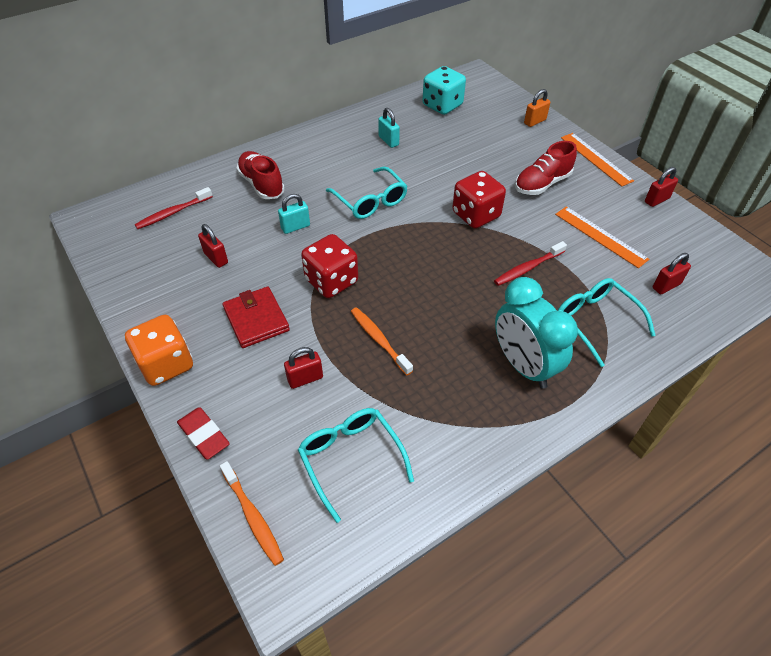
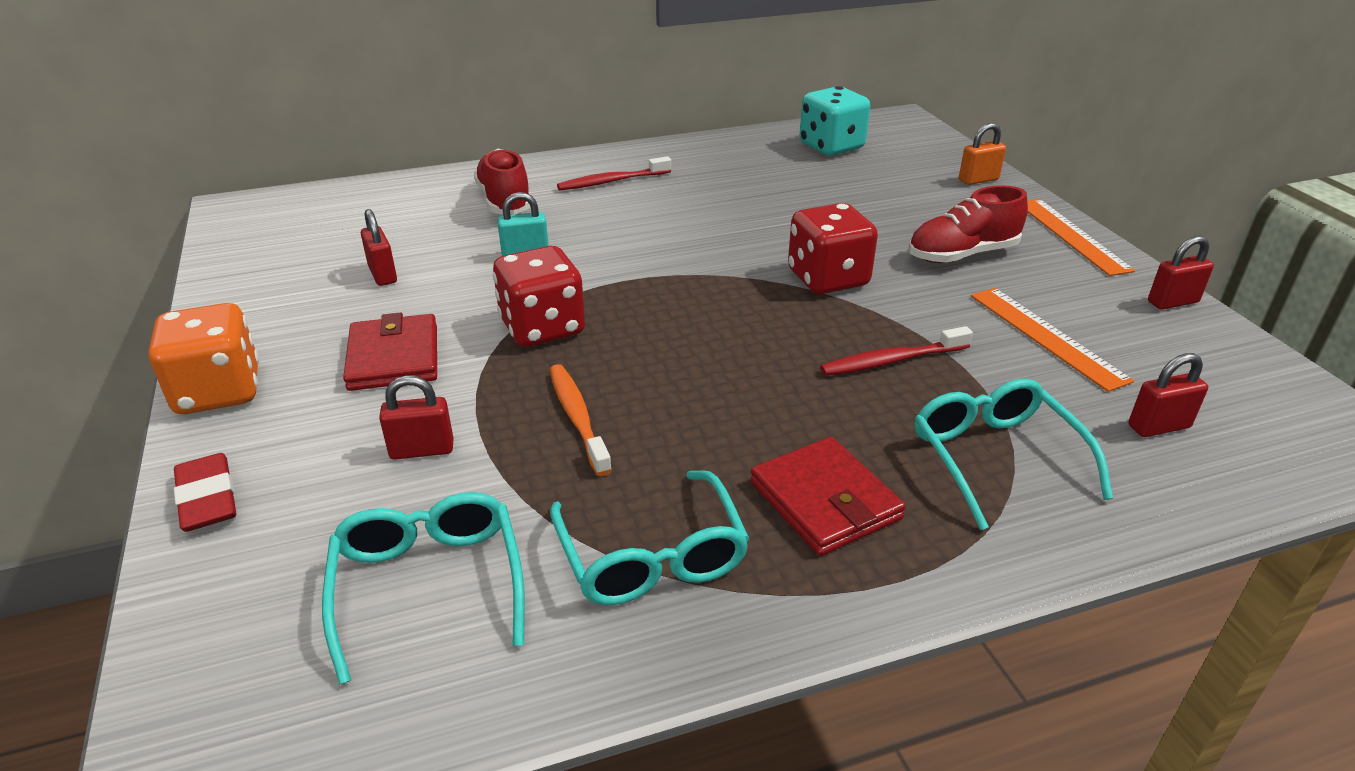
camera: 15 degrees right, 15 degrees down
(173, 213) = (357, 216): red toothbrush -> red toothbrush (612, 181)
(253, 517) = (202, 640): orange toothbrush -> none
(370, 201) = (660, 240): turquoise glasses -> turquoise glasses (651, 556)
(388, 141) = (726, 176): turquoise padlock -> none
(523, 365) = (824, 501): turquoise clock -> red wallet

